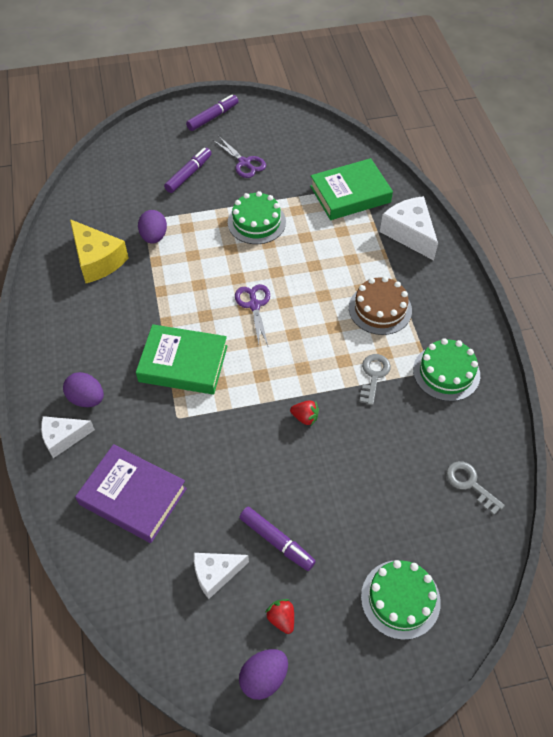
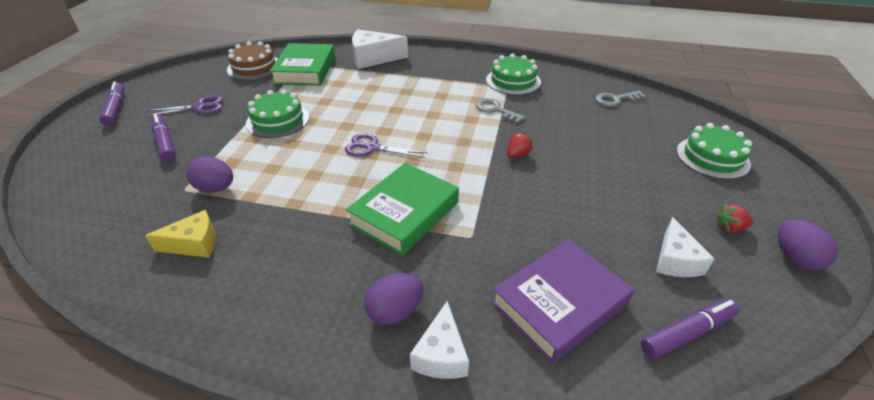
camera: 65 degrees left, 15 degrees down
(97, 260) = (194, 244): yellow cheese -> yellow cheese, size x0.65
(277, 541) = (645, 208): purple marker -> purple marker (687, 333)
(380, 309) = (433, 89): brown cake -> brown cake (254, 67)

